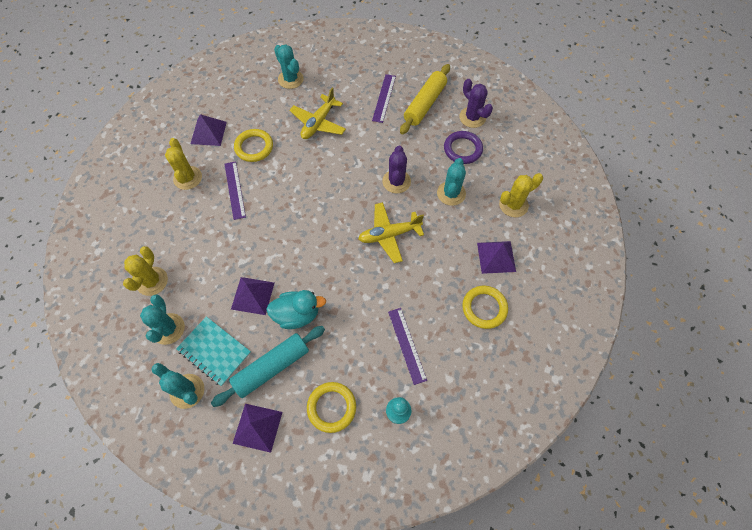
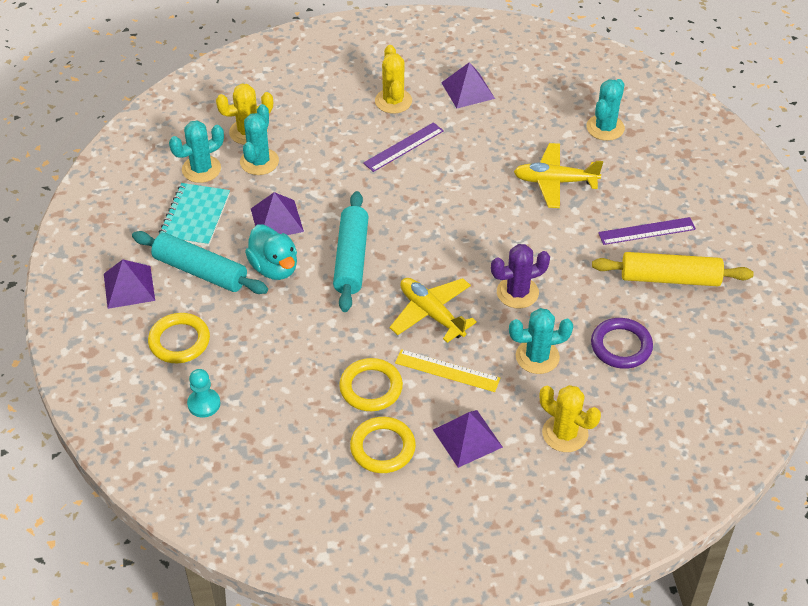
camera: 65 degrees right, 15 degrees down
(187, 178) = (393, 101): yellow cactus -> yellow cactus turned 60 degrees counterclockwise
(187, 391) = (141, 214): turquoise cactus -> turquoise cactus (259, 162)
(254, 147) = (475, 138): yellow ring -> yellow ring (371, 388)
(316, 262) = (351, 259): none -> turquoise rolling pin
(407, 345) = (289, 384): purple ruler -> none
(439, 245) = (447, 370): none -> yellow ruler
(472, 117) = (687, 339): purple cactus -> none

